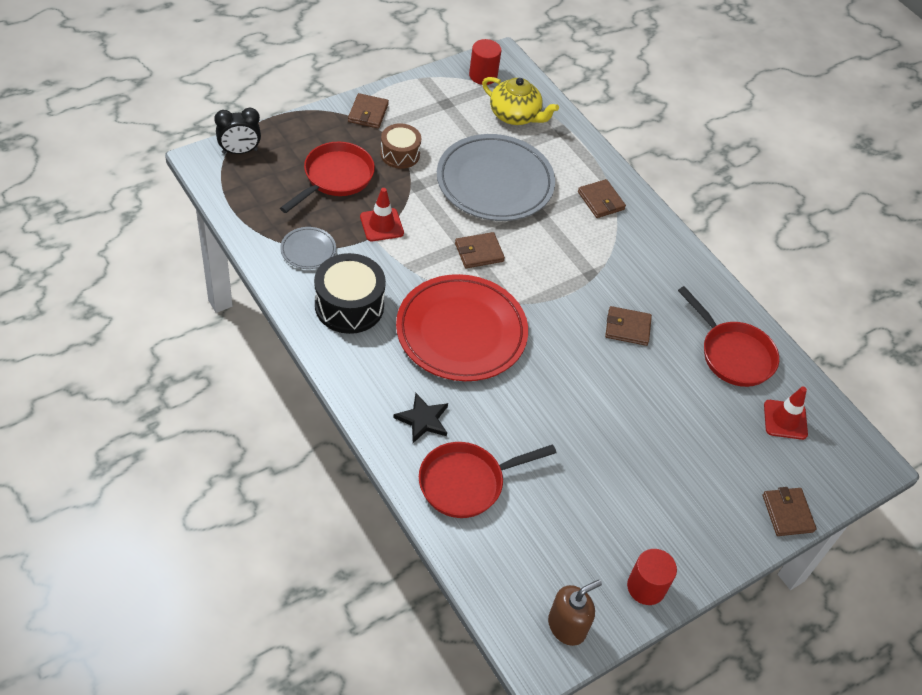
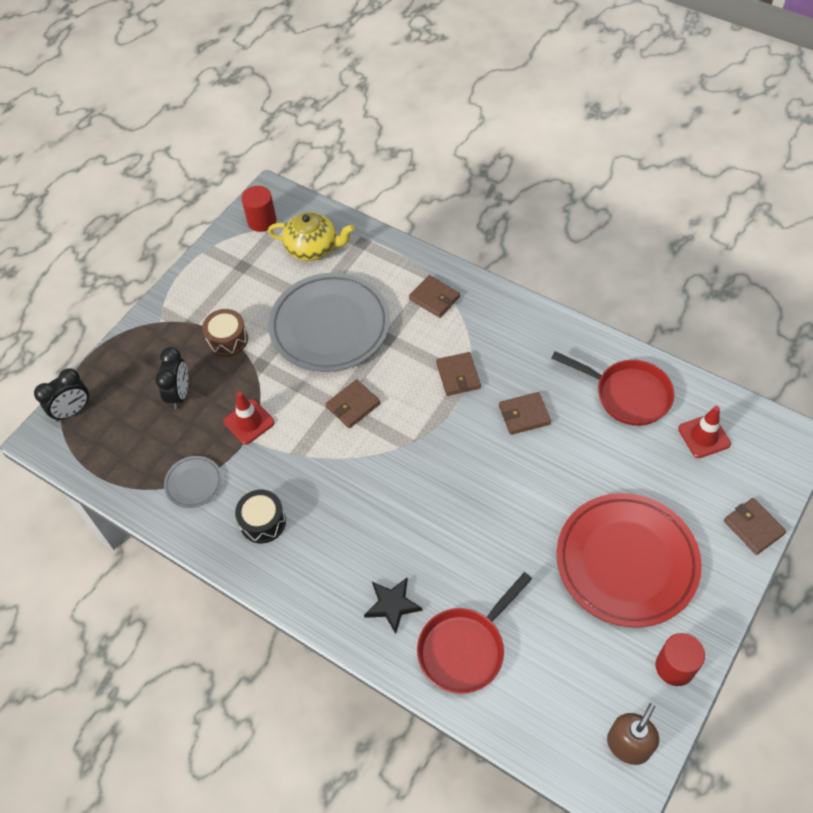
camera: 15 degrees left, 5 degrees up
(335, 178) = (179, 394): red pan -> black clock
(349, 306) = (263, 522): black drum -> black drum, size x0.64
(368, 113) = (175, 311): brown wallet -> brown wallet (458, 375)
(461, 332) = (380, 496): red plate -> red plate (626, 562)

